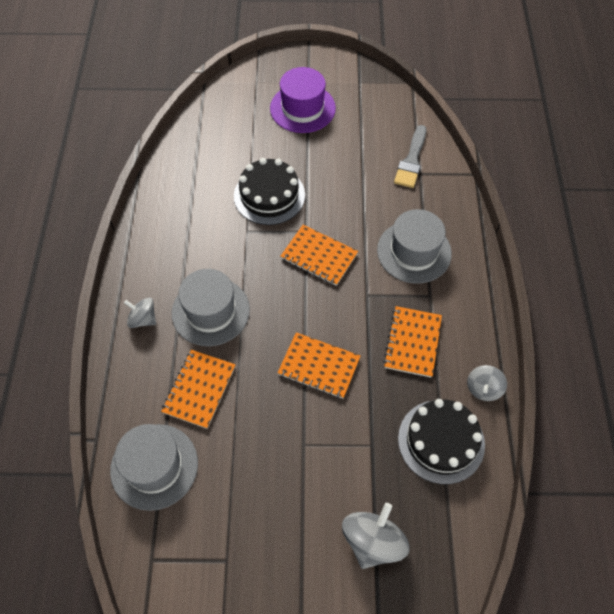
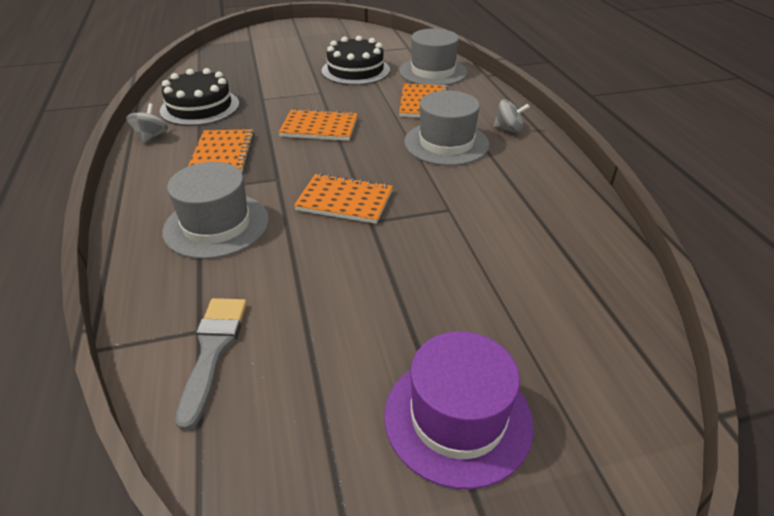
camera: 165 degrees right, 20 degrees down
(269, 195) = (441, 252): black cake -> black cake (355, 70)
(373, 541) = (257, 67): grey spinning top -> none

